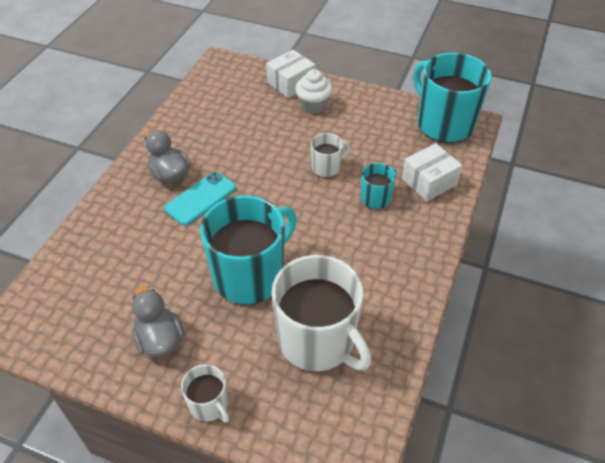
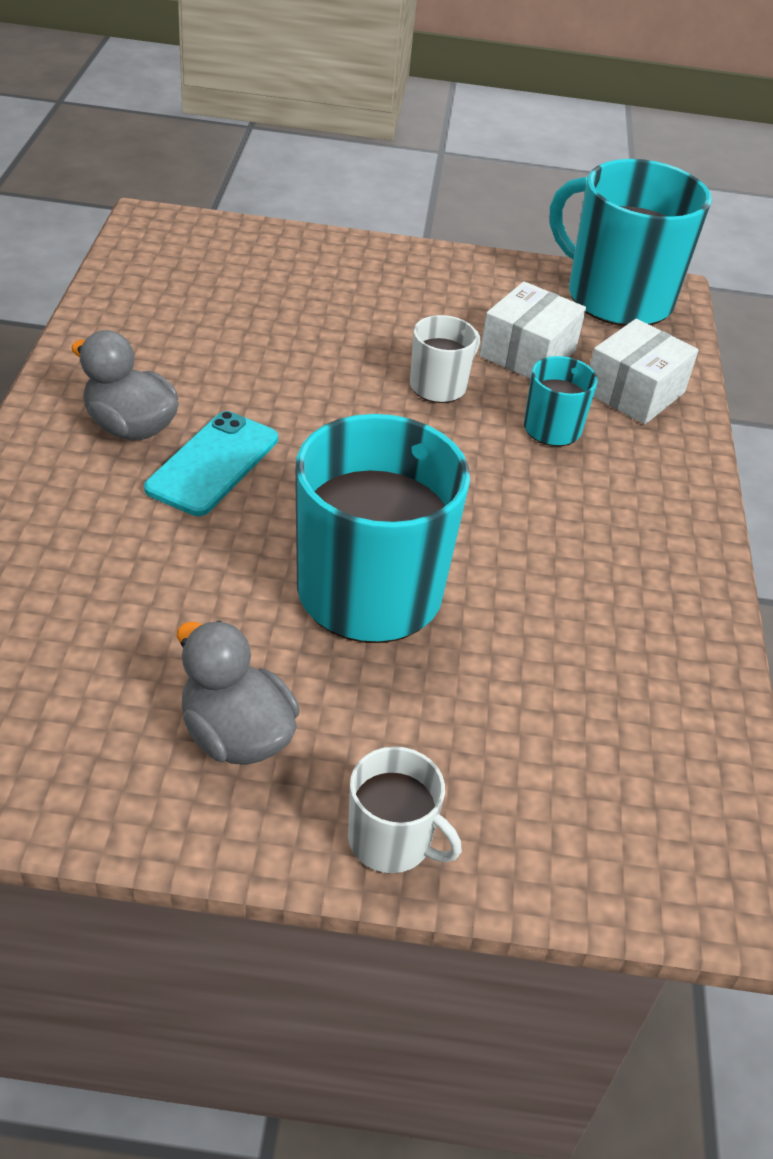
camera: 20 degrees left, 5 degrees down
(291, 83) = (308, 251): white box -> white box (527, 353)
(313, 105) = (368, 285): white cupcake -> none
(317, 340) = (554, 686): white mug -> none

